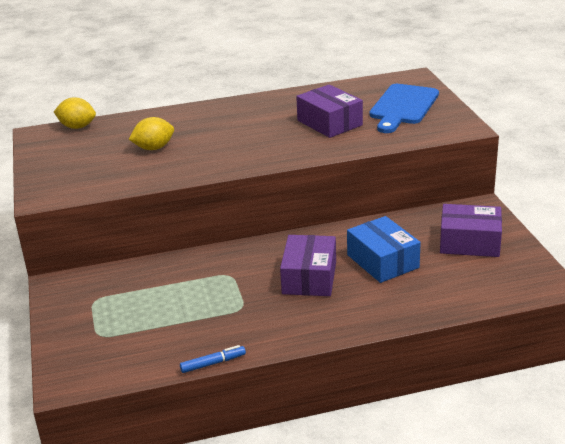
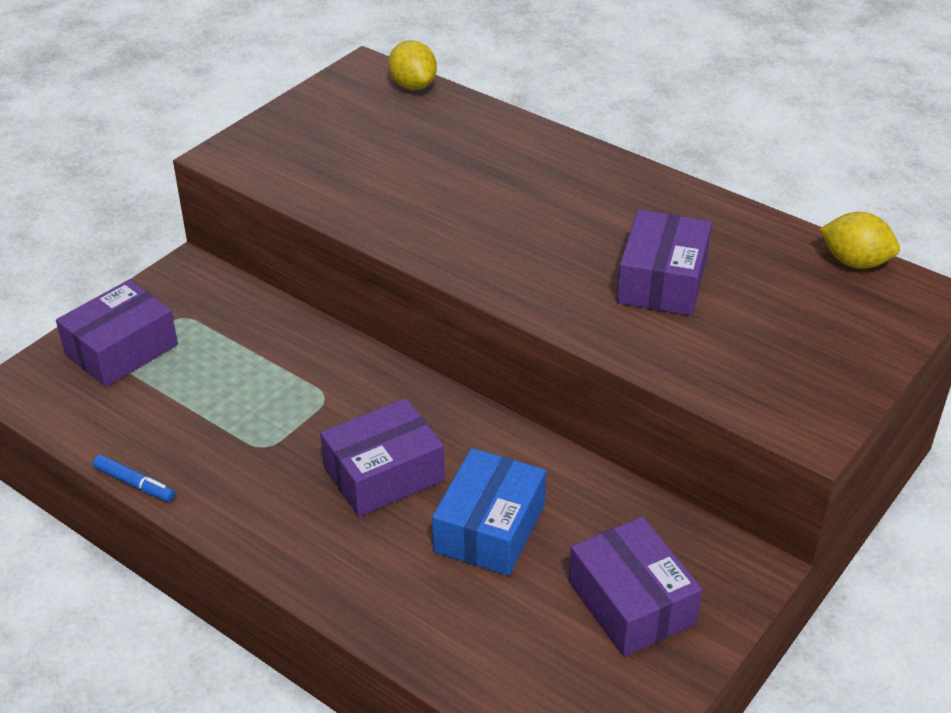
camera: 50 degrees right, 10 degrees up
(91, 331) = (121, 349): none -> purple box
(154, 148) = (423, 170): yellow lemon -> yellow lemon (855, 262)
(403, 107) = (802, 329): blue cutting board -> none

